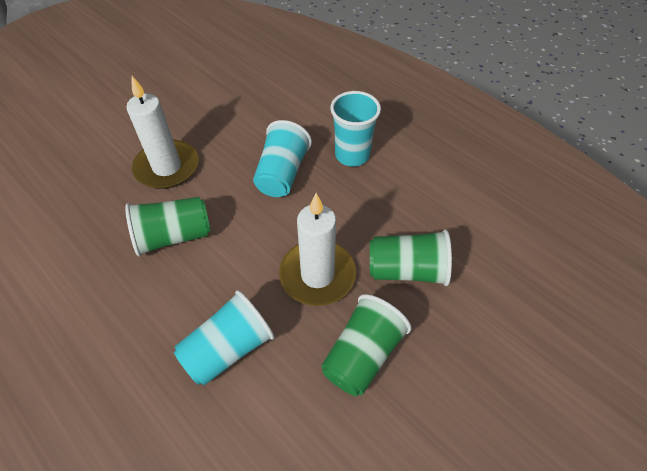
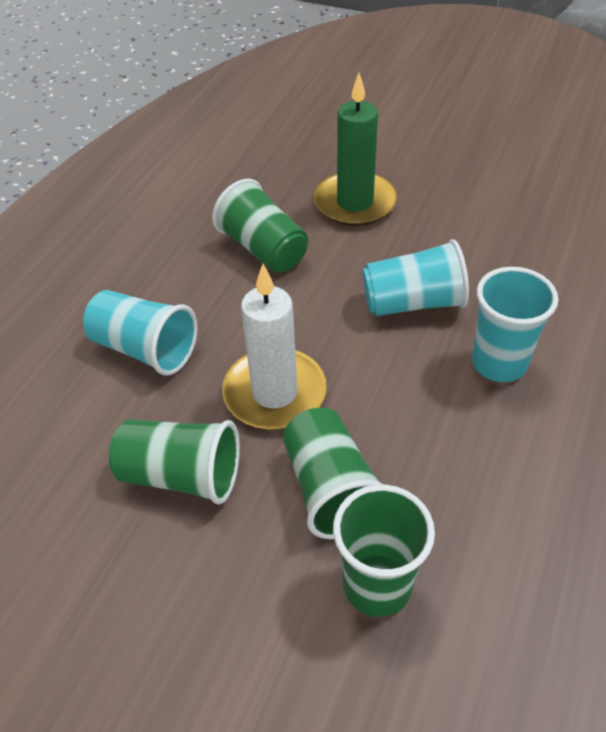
camera: 70 degrees right, 5 degrees down
(167, 167) = (355, 203): white candle -> green candle
(479, 270) = (377, 585): none -> green cup

